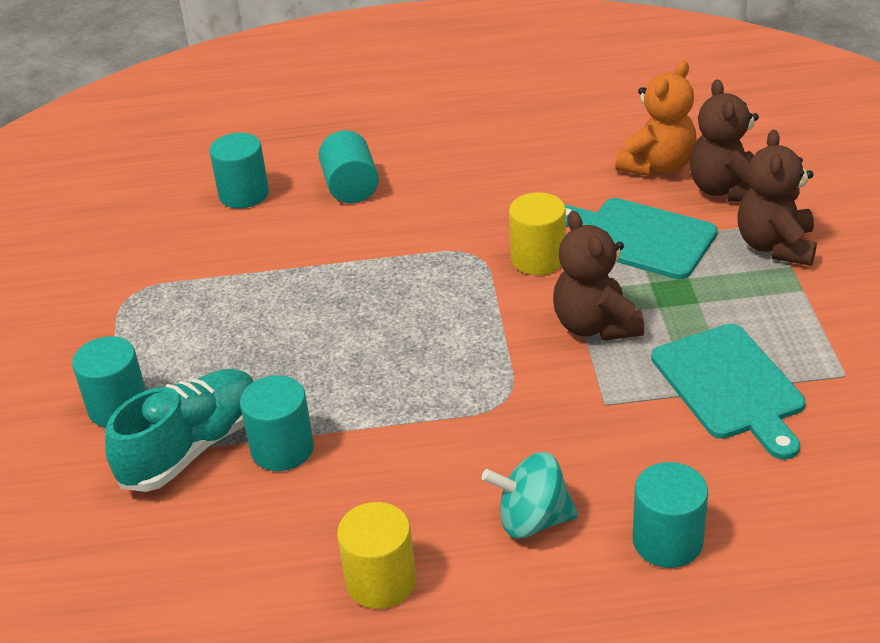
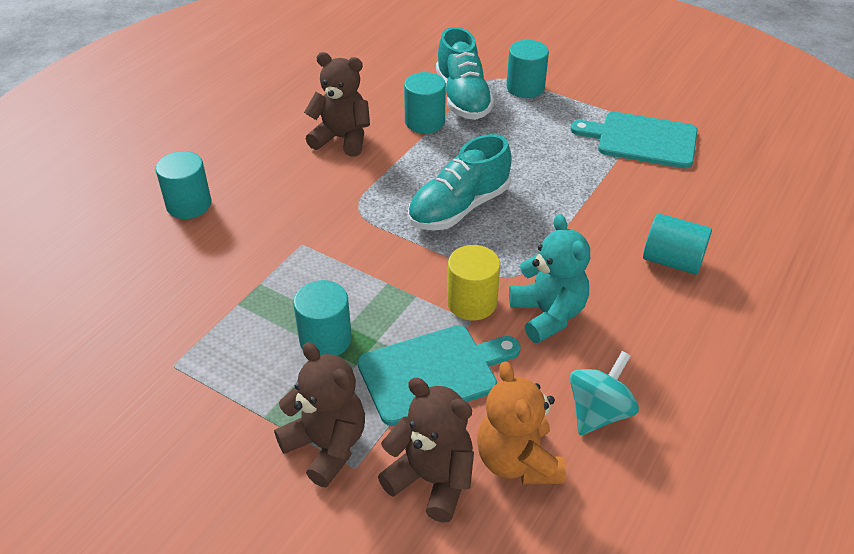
camera: 125 degrees right, 5 degrees up
(244, 194) = (714, 208): turquoise cylinder -> turquoise cylinder (325, 339)
(381, 581) = (300, 113): yellow cylinder -> none
(418, 333) = (459, 208): none -> turquoise shoe
(499, 216) = (548, 314): none -> turquoise teddy bear
(532, 520) = (266, 171): turquoise spinning top -> turquoise spinning top (598, 412)
(595, 326) = (369, 284): brown teddy bear -> brown teddy bear (342, 139)
(730, 386) = (241, 305): turquoise cutting board -> turquoise cutting board (642, 140)

